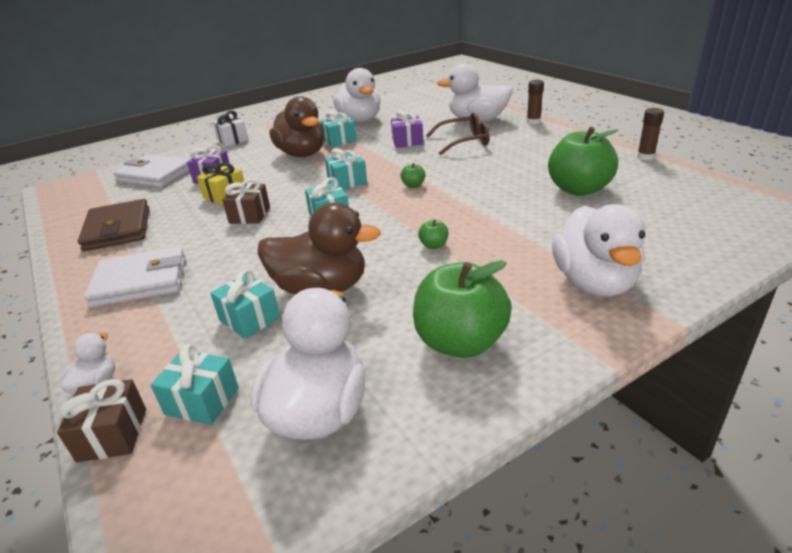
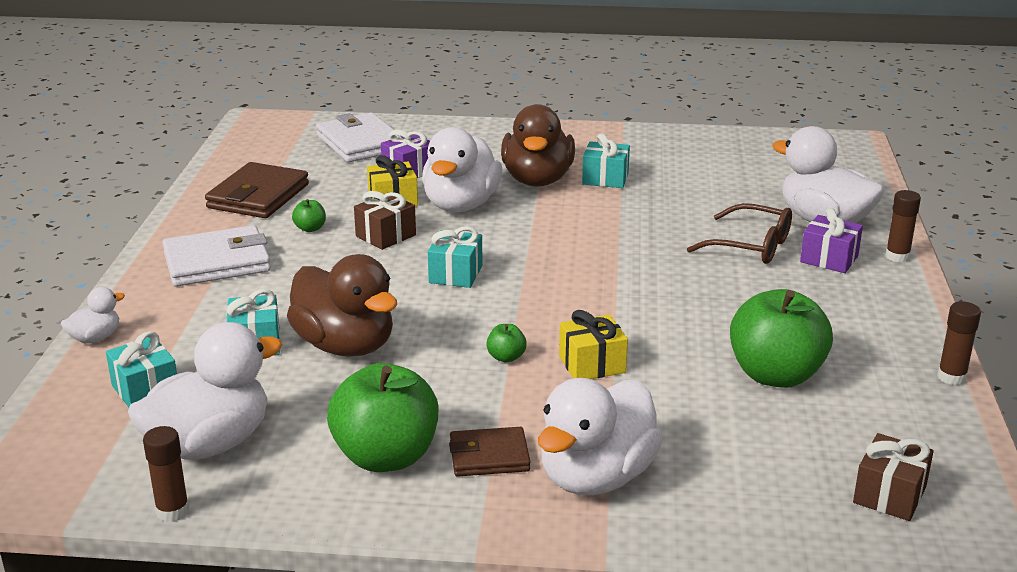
camera: 35 degrees right, 5 degrees down
(112, 434) = (68, 381): brown gift -> brown gift (889, 495)
(140, 281) = (217, 262): white wallet -> white wallet turned 45 degrees counterclockwise
(233, 140) = (491, 127): white gift -> none
(347, 182) = (532, 240): turquoise gift -> none
(360, 120) = (674, 157): white duck -> white duck (461, 205)
(367, 486) = (172, 511): none -> brown glue stick
(407, 141) = (682, 215): purple gift -> purple gift (829, 259)
(413, 185) = (594, 278): green apple -> green apple (310, 228)
(486, 226) = (592, 364): none -> yellow gift
(520, 305) = (489, 456): none -> brown wallet

